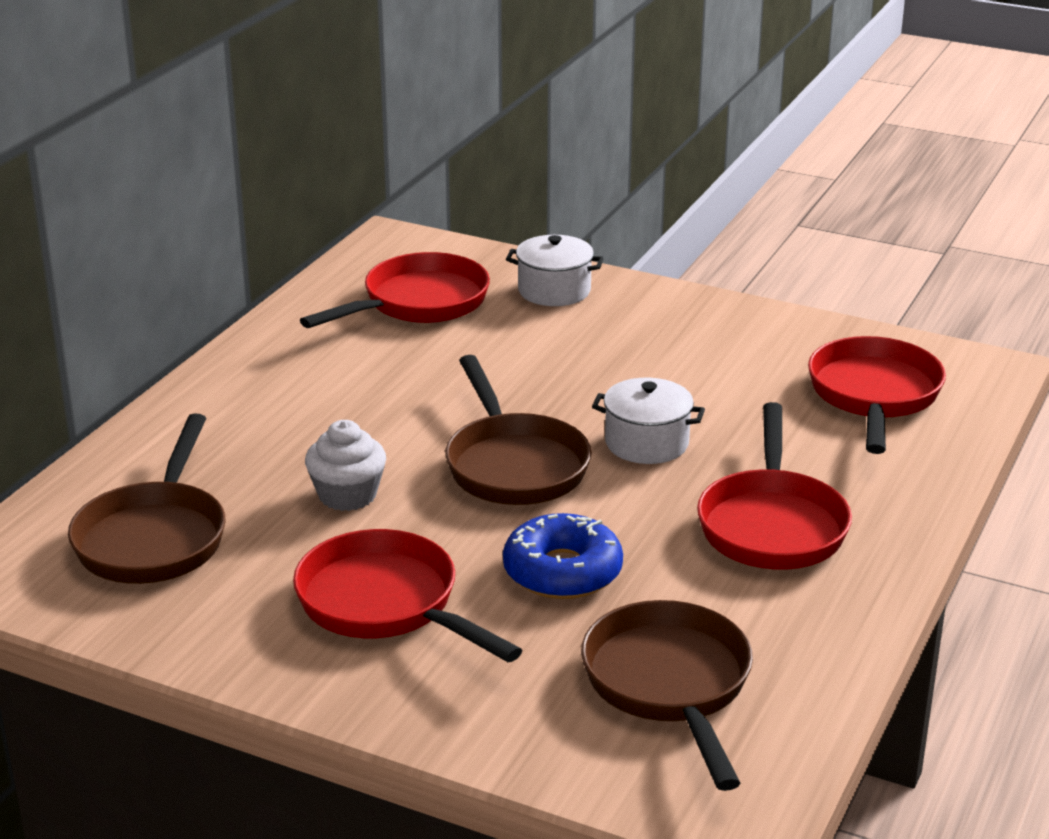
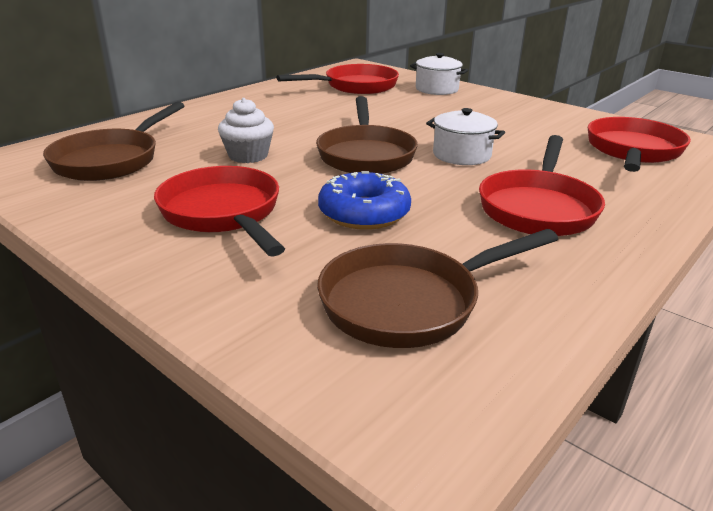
camera: 15 degrees right, 0 degrees up
(669, 686) = (409, 302): brown pan -> brown pan turned 120 degrees counterclockwise

